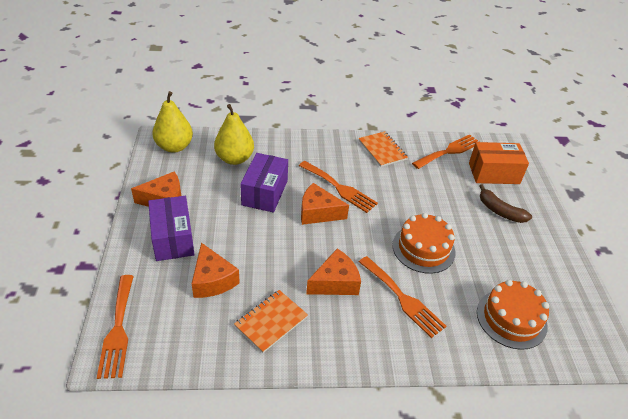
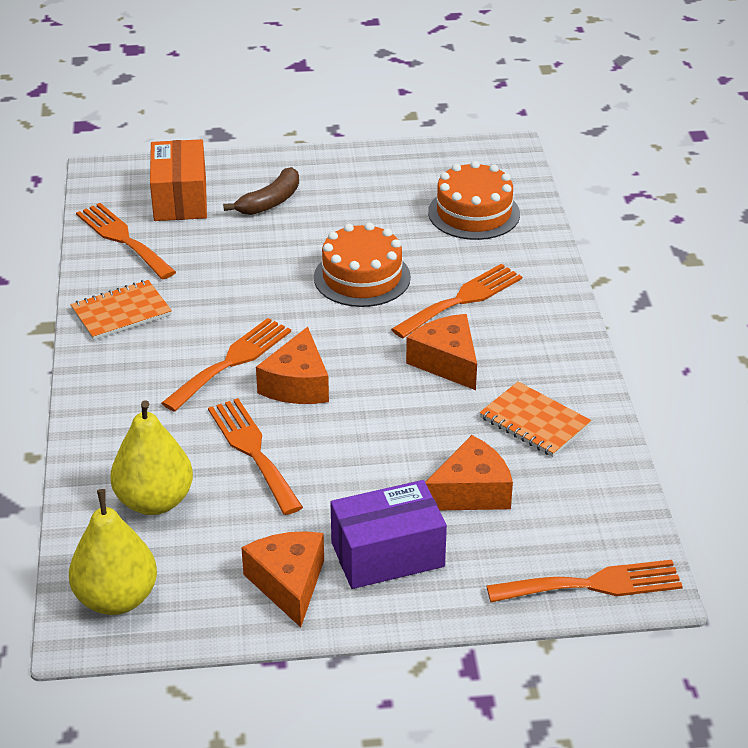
camera: 90 degrees left, 5 degrees down
(264, 193) = (253, 451): purple box -> orange fork

